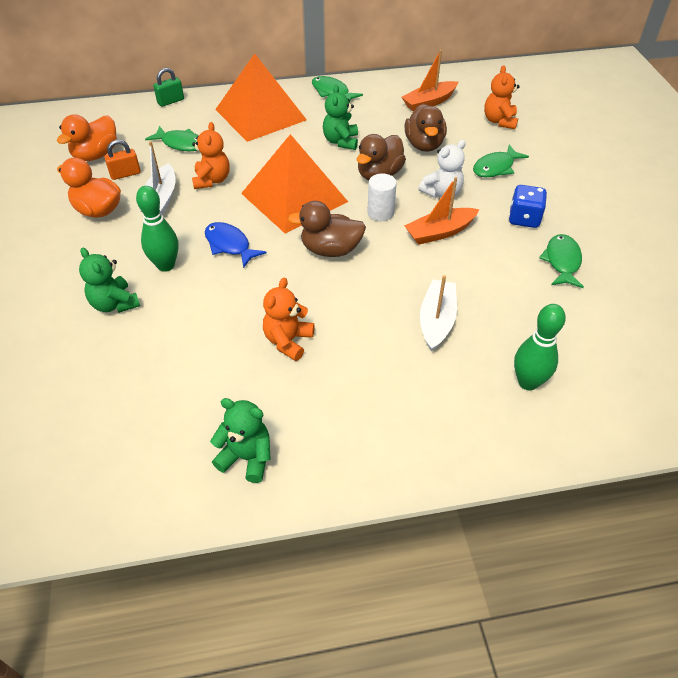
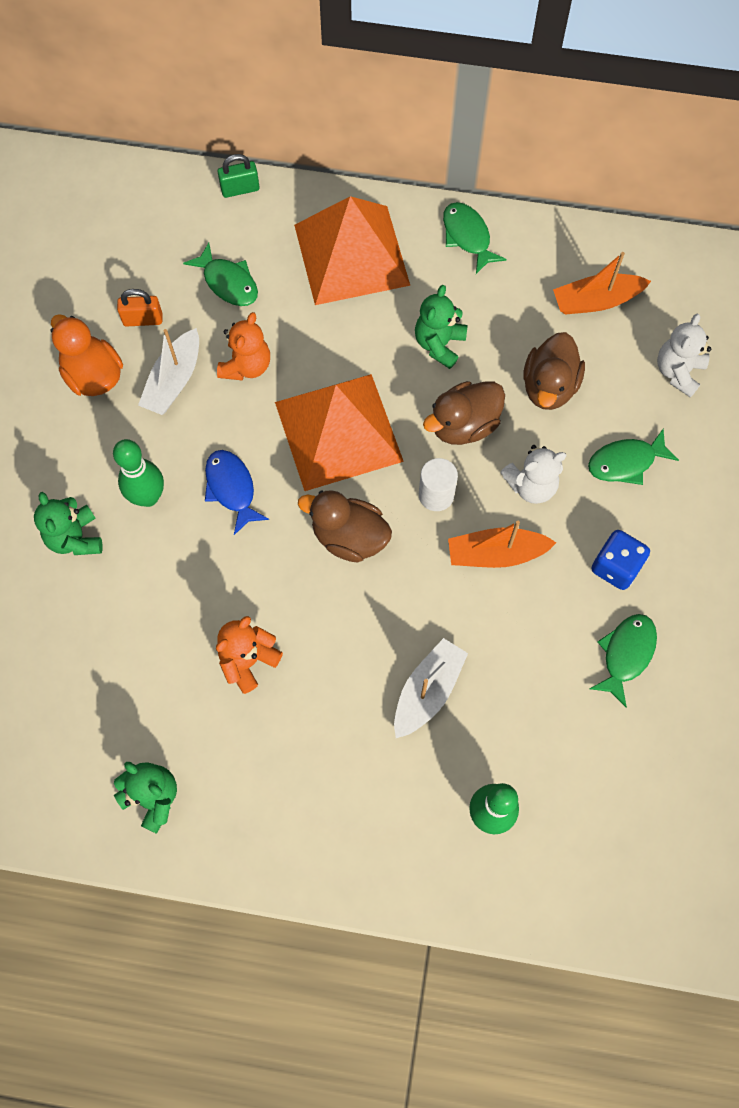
camera: 20 degrees right, 20 degrees up
(96, 155) = (116, 270): orange duck -> none
(499, 121) = (678, 372): orange teddy bear -> white teddy bear

